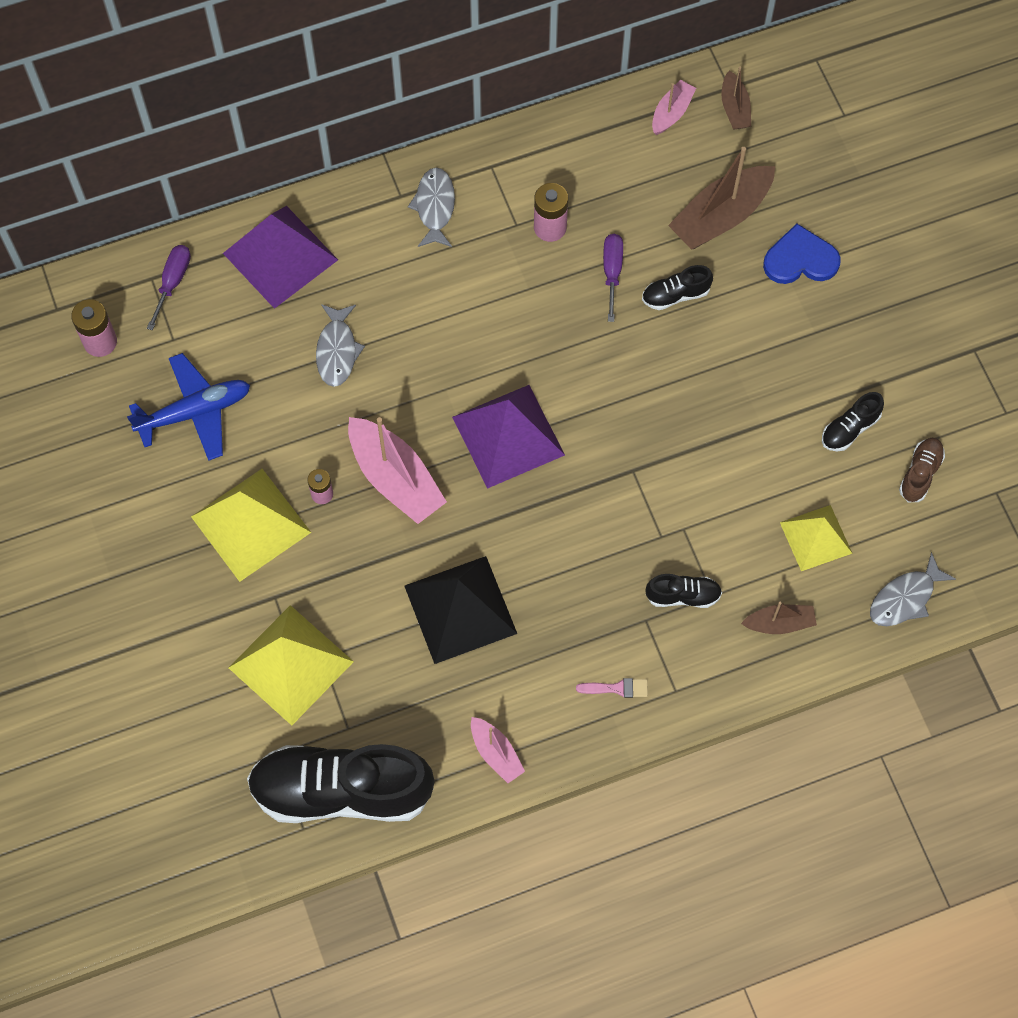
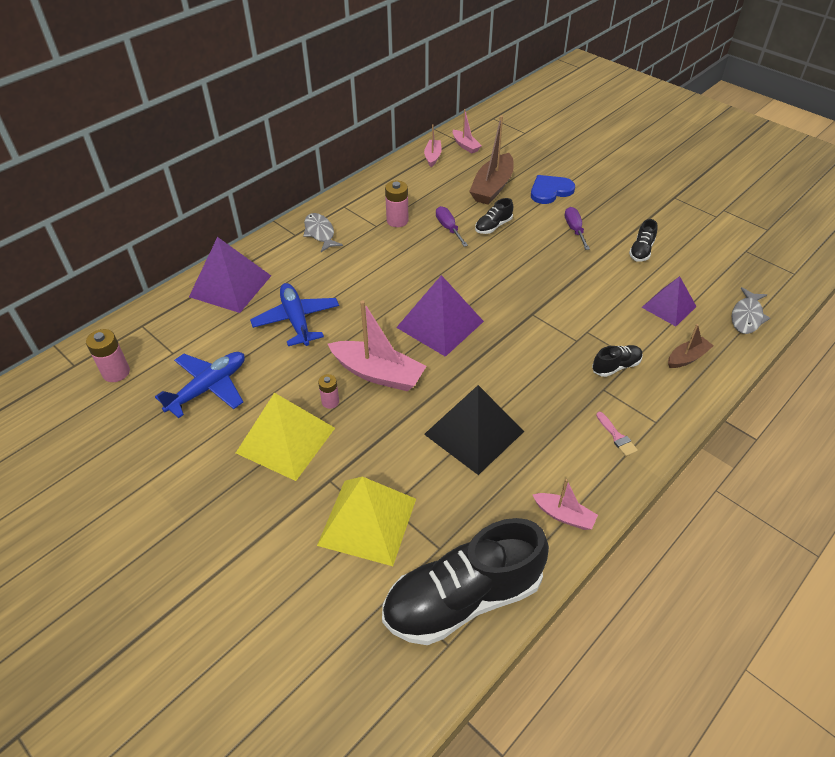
camera: 25 degrees left, 20 degrees down
(173, 282) = (159, 322): purple screwdriver -> purple screwdriver (574, 229)
(337, 351) = (296, 320): grey fish -> blue plane
(617, 688) = (617, 436): pink brush -> pink brush turned 90 degrees clockwise
(734, 108) = (465, 146): brown boat -> pink boat
(815, 538) = (669, 307): yellow pyramid -> purple pyramid
(920, 474) = (698, 257): brown shoe -> none

